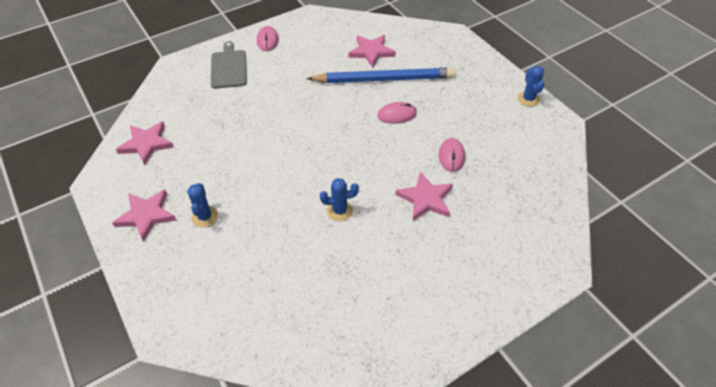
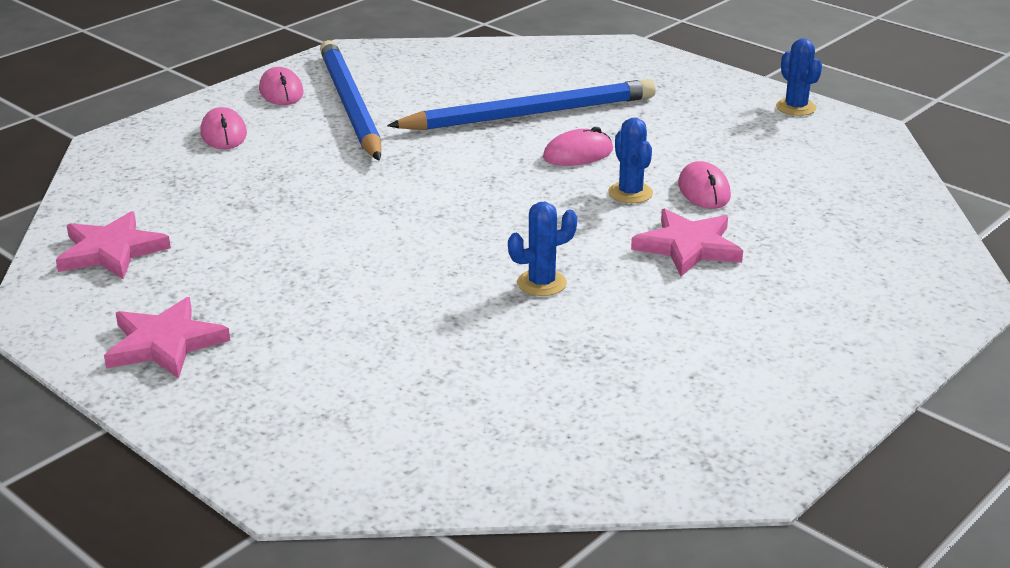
camera: 15 degrees left, 20 degrees down
(205, 217) = (285, 328): blue cactus -> blue cactus (630, 193)
(229, 67) = (224, 134): grey cutting board -> pink mouse
(297, 56) = (349, 105): none -> blue pencil
(371, 52) = (487, 84): pink star -> none

